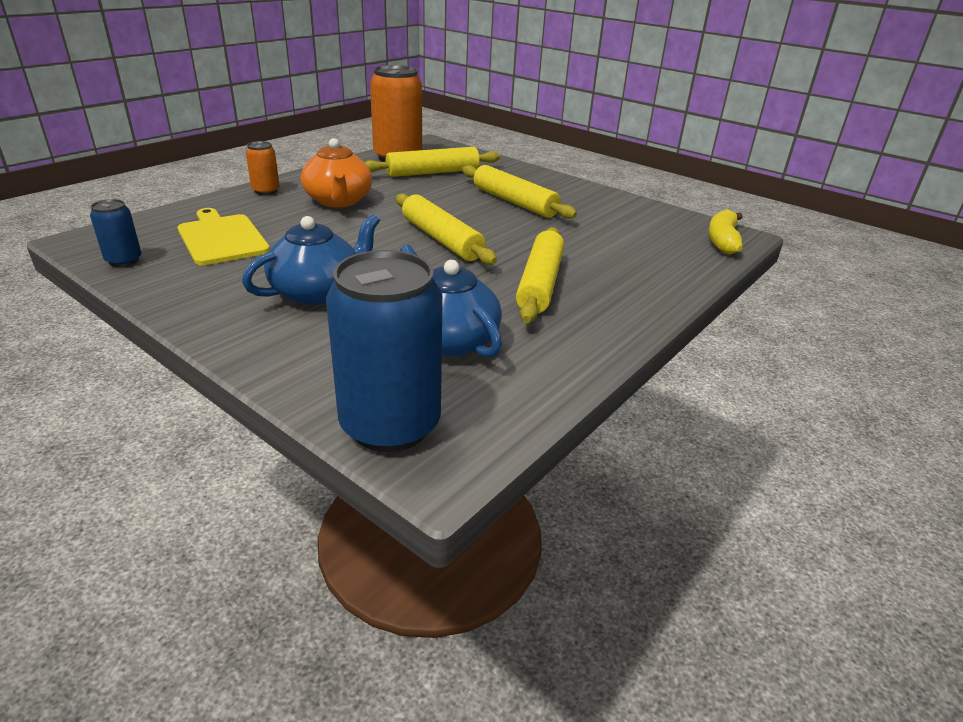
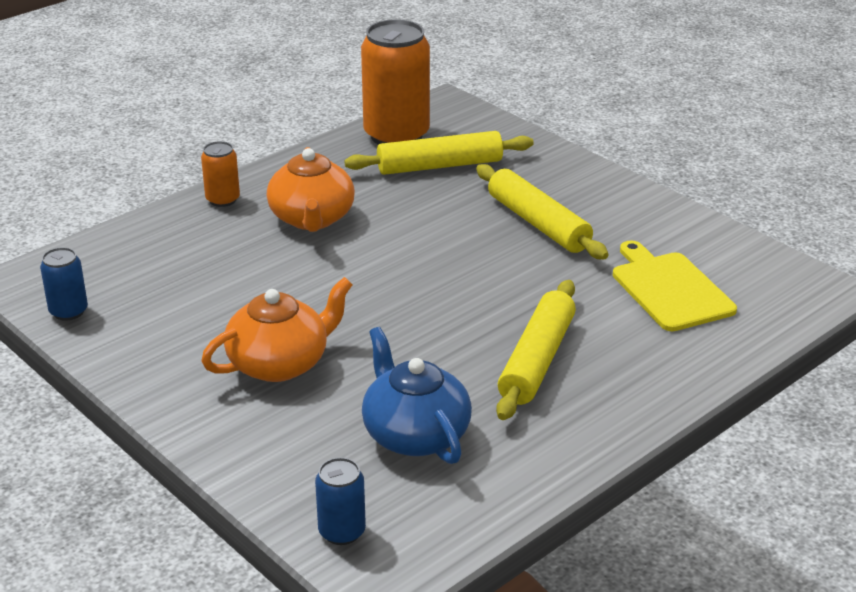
camera: 10 degrees right, 0 degrees up
(221, 238) = (172, 280): yellow cutting board -> yellow cutting board (669, 289)
(318, 291) = (280, 363): blue teapot -> orange teapot
(390, 425) = (342, 532): blue can -> blue can, size x0.48
(441, 239) = (432, 287): yellow rolling pin -> none
(722, 241) = (796, 298): yellow banana -> none

